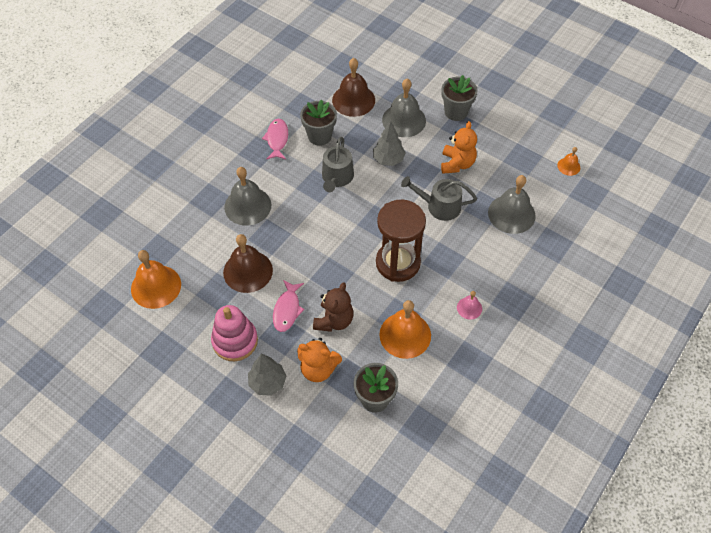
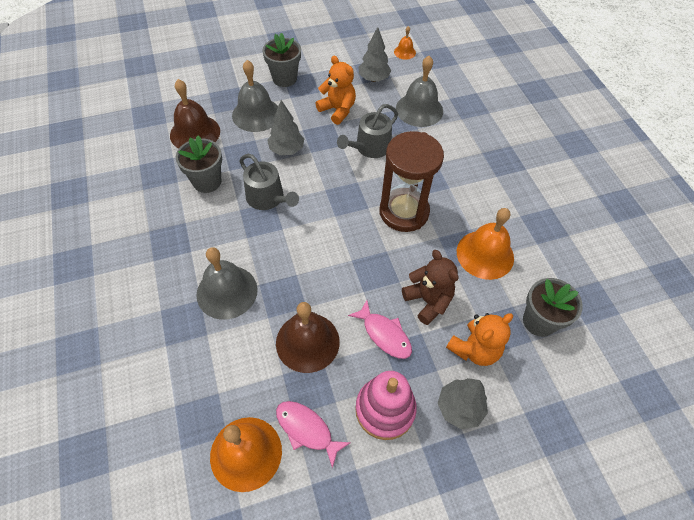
camera: 55 degrees left, 0 degrees up
(277, 139) = (173, 216): pink fish -> pink fish (307, 430)
(469, 308) = (490, 192): pink bell -> none
(514, 165) = (373, 79): none -> grey tree

